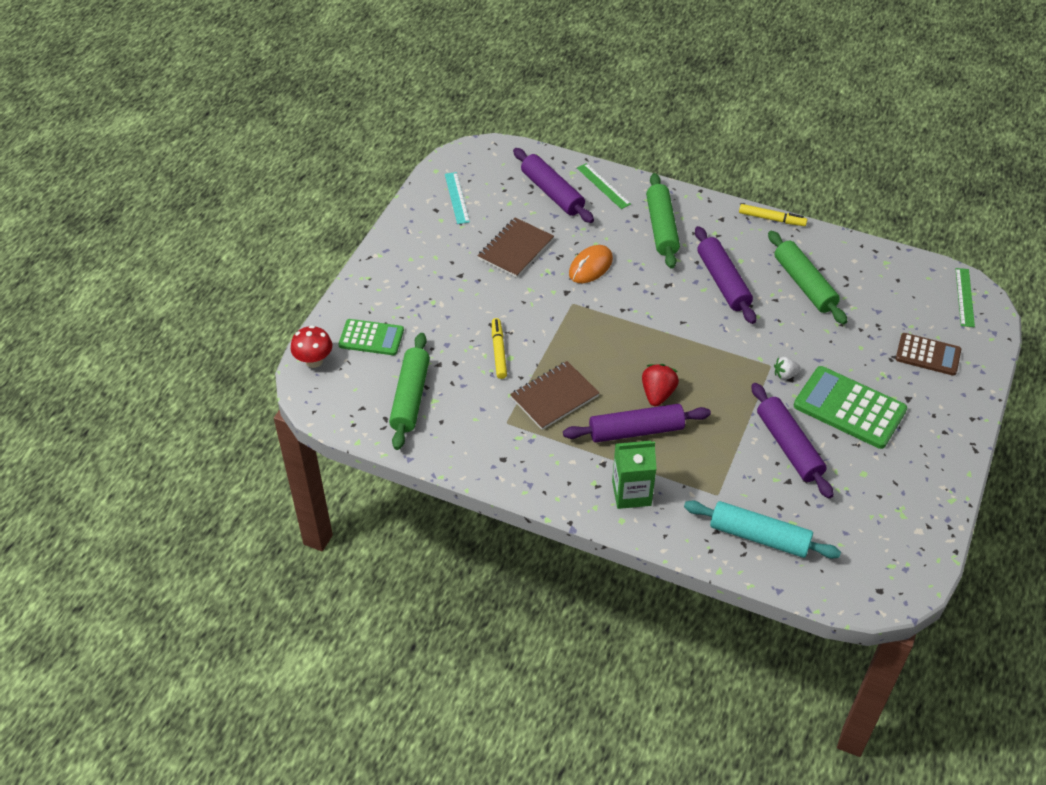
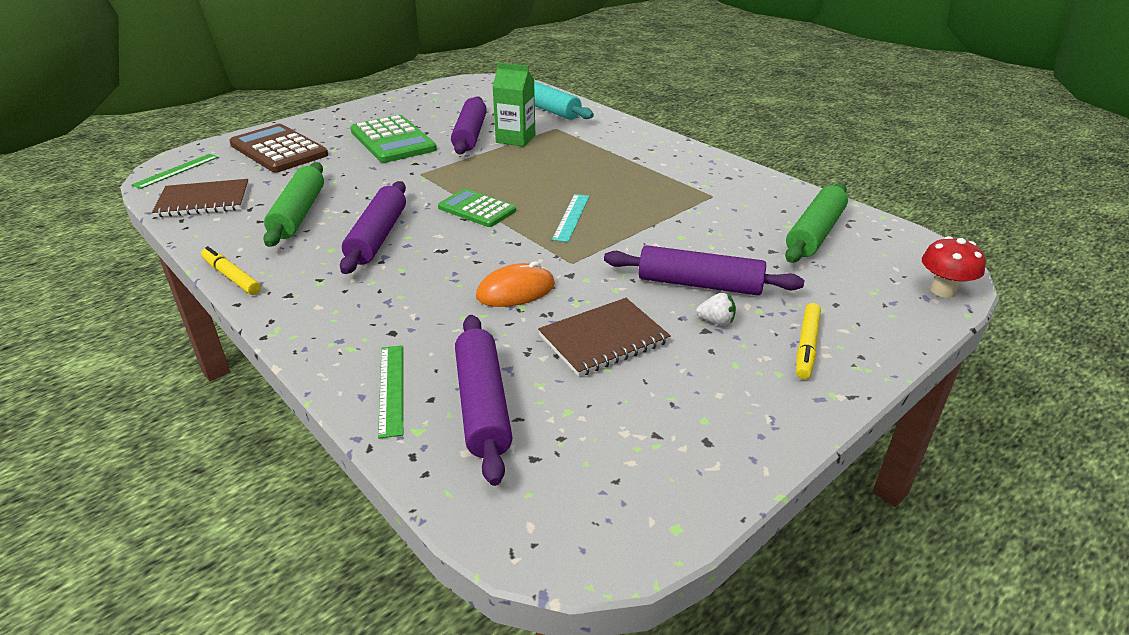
camera: 155 degrees left, 15 degrees down
(371, 338) = (858, 294): green calculator -> green calculator (477, 209)
(457, 198) = (658, 451): turquoise ruler -> turquoise ruler (571, 217)
(499, 351) = (692, 244): yellow marker -> yellow marker (806, 346)
(554, 397) = (652, 200): brown notebook -> brown notebook (203, 201)
(631, 493) = (625, 141): green carton -> green carton (515, 139)
(636, 431) = (589, 166): purple rolling pin -> purple rolling pin (699, 284)
(657, 394) = (547, 180): red strawberry -> none
(661, 227) = (376, 307): green rolling pin -> none
(785, 374) = (416, 166): white strawberry -> white strawberry (716, 321)
(928, 355) = (279, 150): brown calculator -> brown calculator, size x1.59

